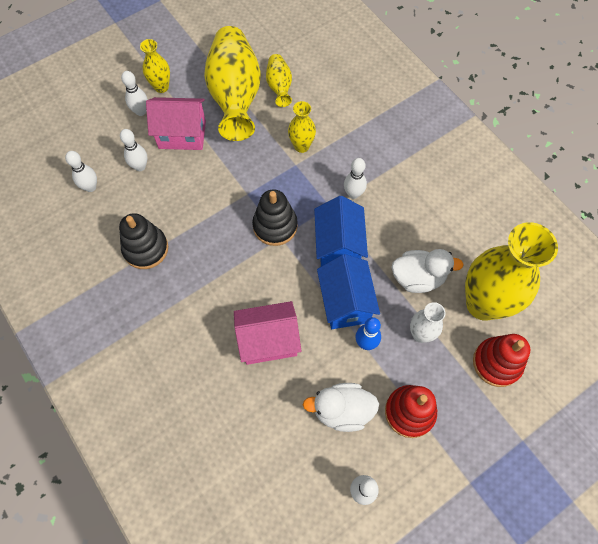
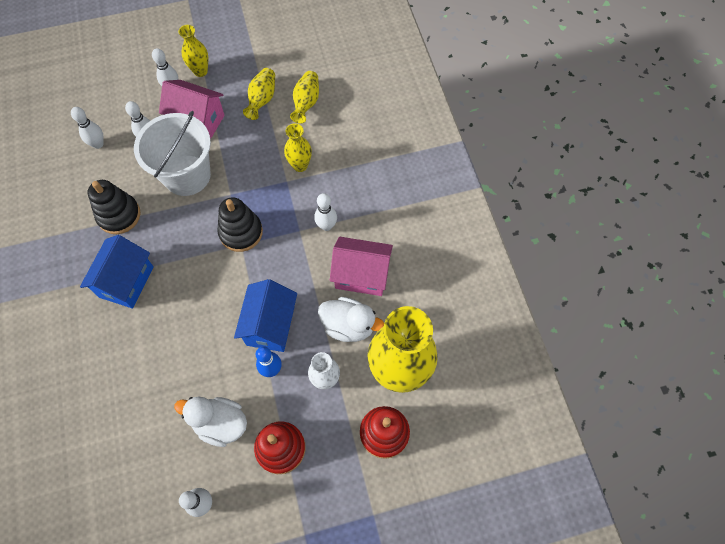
camera: 20 degrees right, 0 degrees up
(196, 189) = (187, 175): none -> white bucket
(235, 96) = (262, 100): yellow vase -> yellow vase, size x0.48
(268, 341) = (185, 336): pink house -> pink house (361, 275)
(338, 246) = (289, 271): blue house -> blue house (126, 282)

